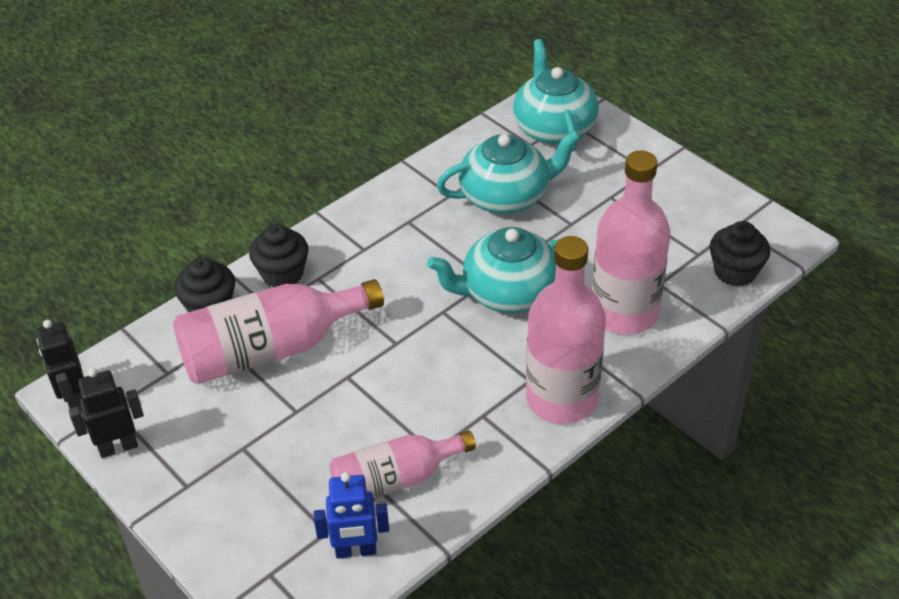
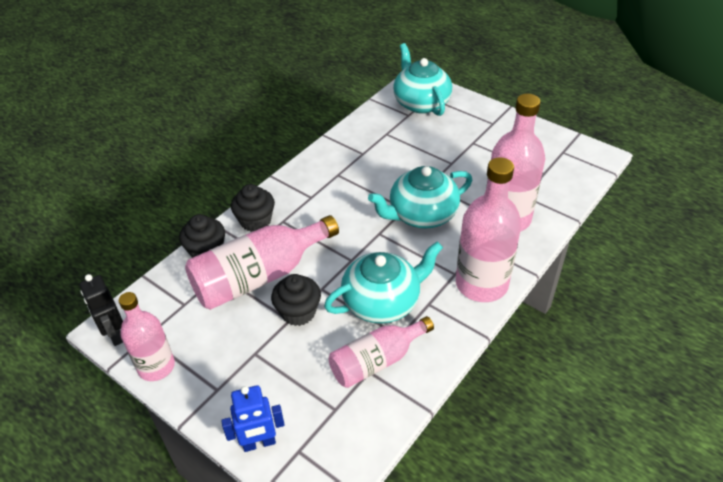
camera: 10 degrees left, 0 degrees up
(118, 447) = (156, 366): black robot -> pink bottle
(356, 551) = (361, 421): blue robot -> blue robot (259, 443)
(506, 196) = (401, 150): turquoise teapot -> turquoise teapot (382, 302)
(735, 271) = (572, 181): black cupcake -> black cupcake (298, 312)

